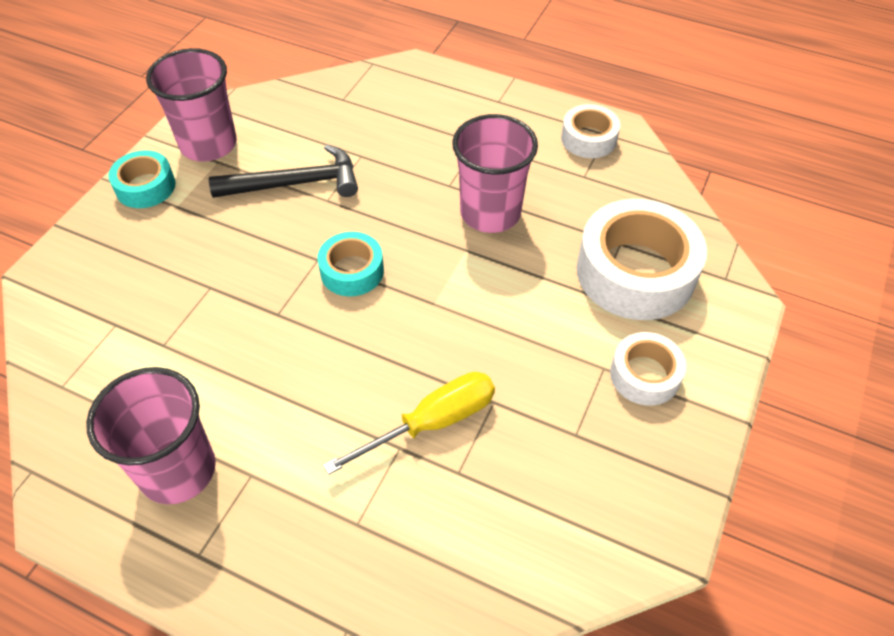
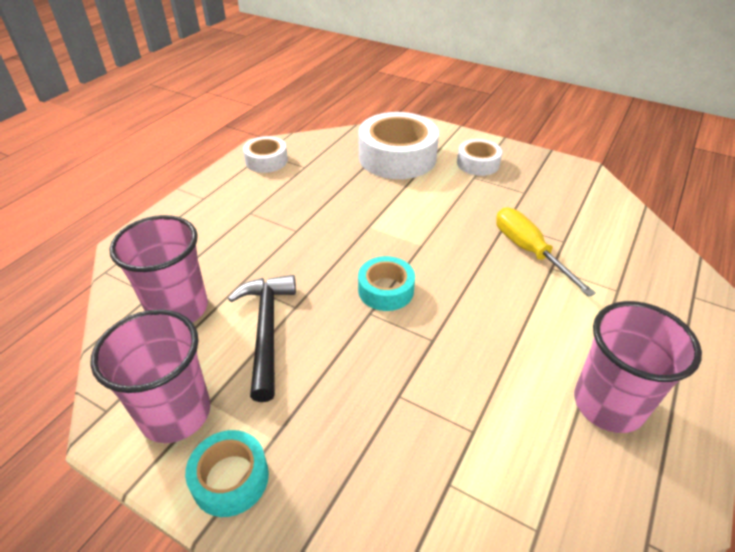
camera: 85 degrees left, 10 degrees down
(490, 213) = (332, 211): pink cup -> pink cup (178, 309)

